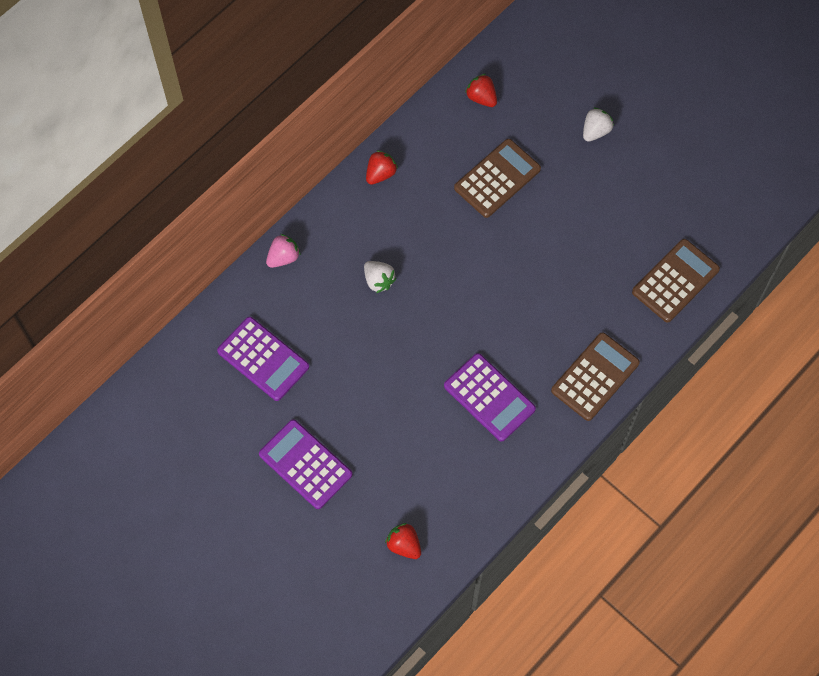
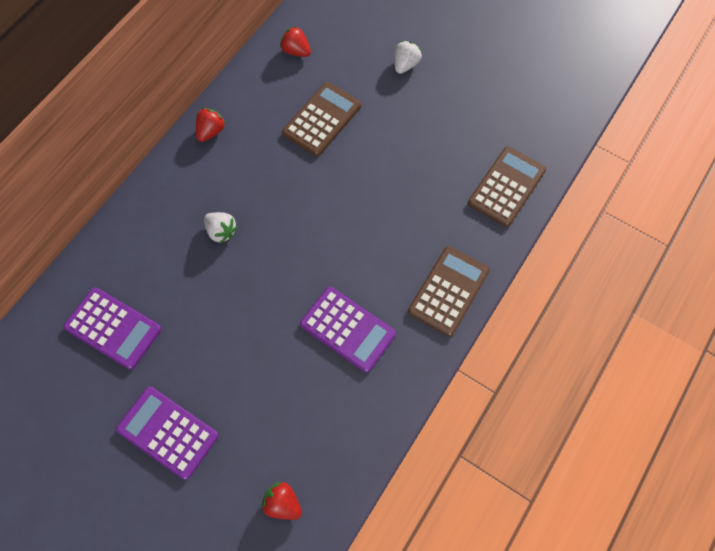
camera: 10 degrees left, 0 degrees up
(283, 257) = (124, 224): pink strawberry -> none

